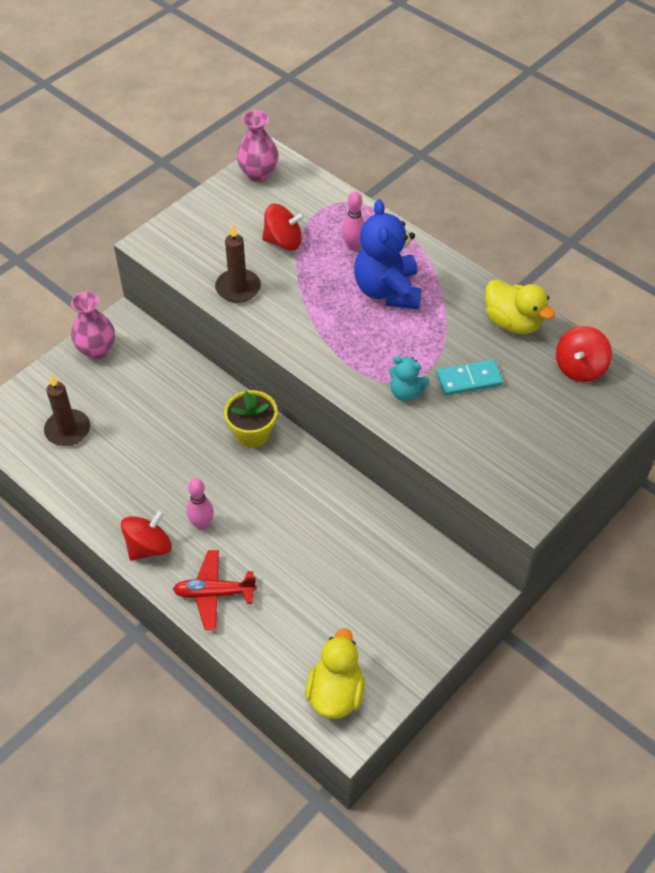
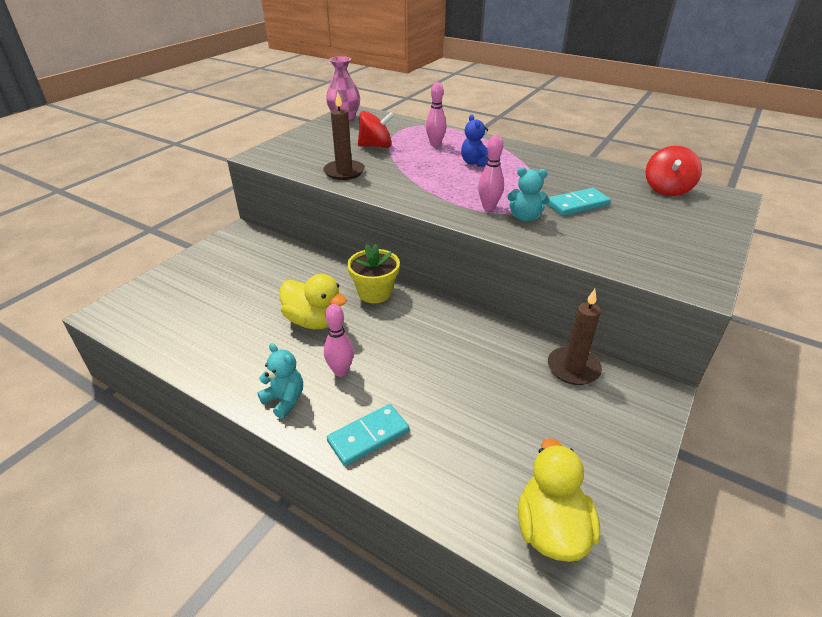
camera: 10 degrees left, 15 degrees down
(68, 430) = (189, 310): brown candle -> brown candle (573, 368)
(96, 350) = (217, 252): pink vase -> none
(149, 547) = (284, 400): red spinning top -> turquoise teddy bear
(214, 593) = (368, 436): red plane -> turquoise domino
(374, 371) = (489, 207): none -> pink bowling pin
(387, 291) = (475, 163): blue teddy bear -> blue teddy bear, size x0.51
(512, 322) = (591, 170): yellow duck -> yellow duck (314, 321)

